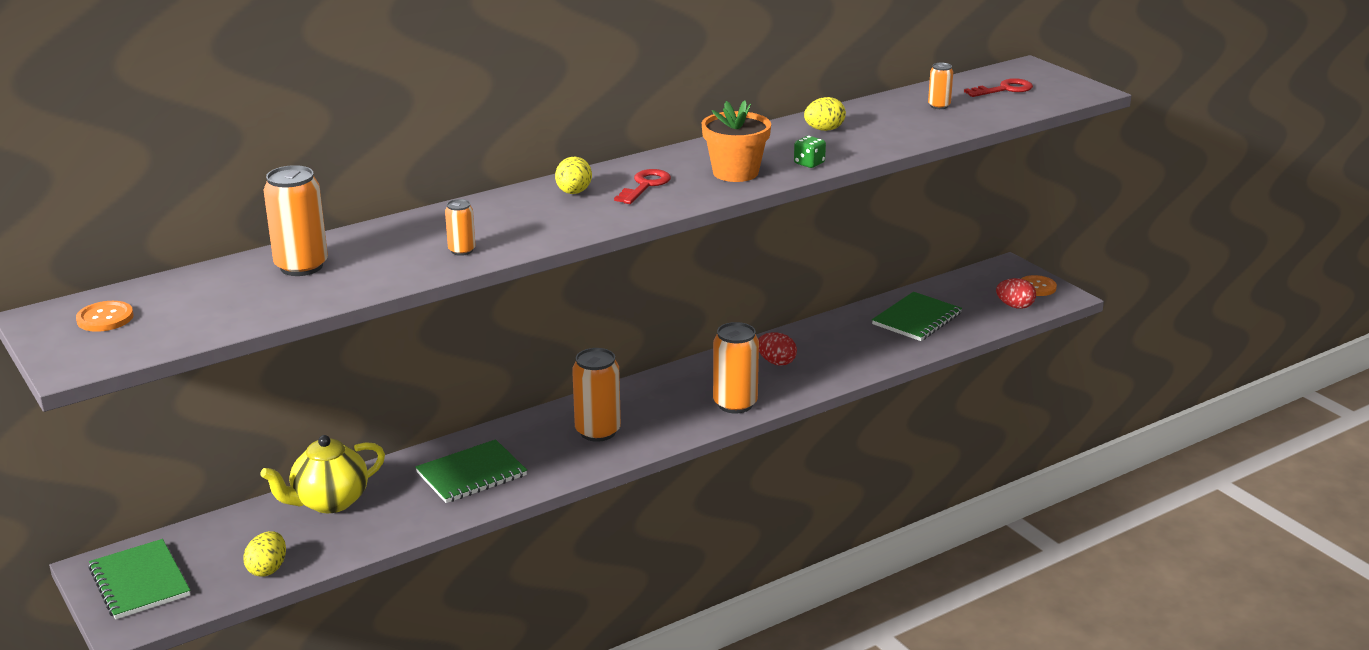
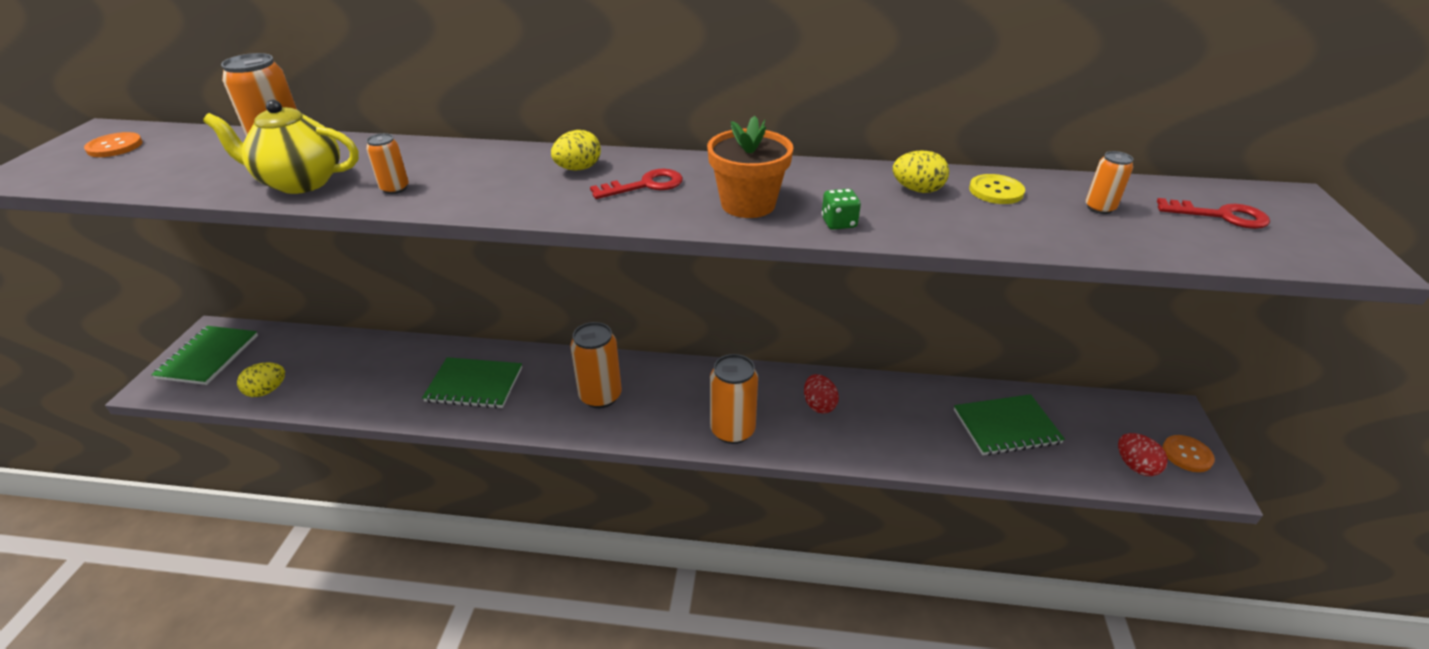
camera: 40 degrees right, 10 degrees up
(329, 502) = (373, 356): yellow teapot -> yellow teapot (300, 182)
(870, 115) = (996, 191): none -> yellow button

